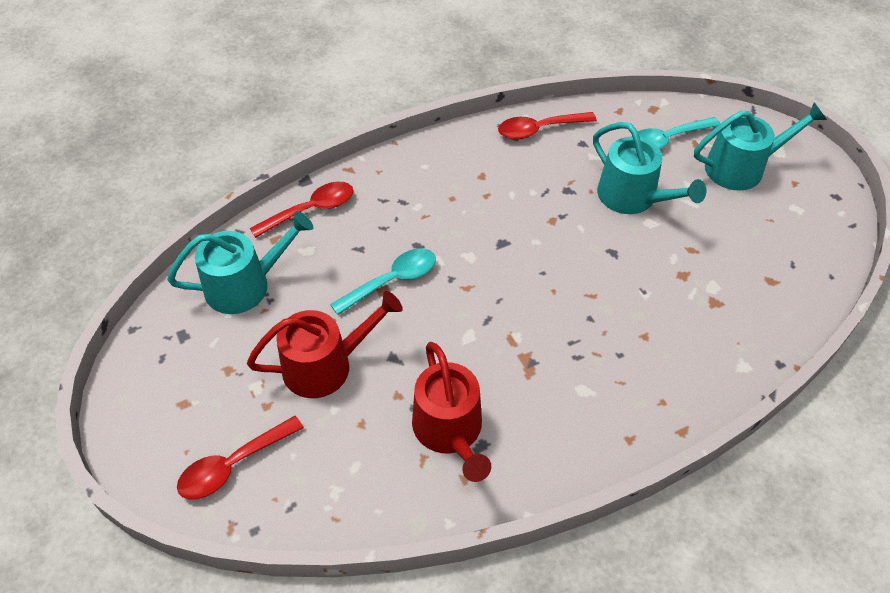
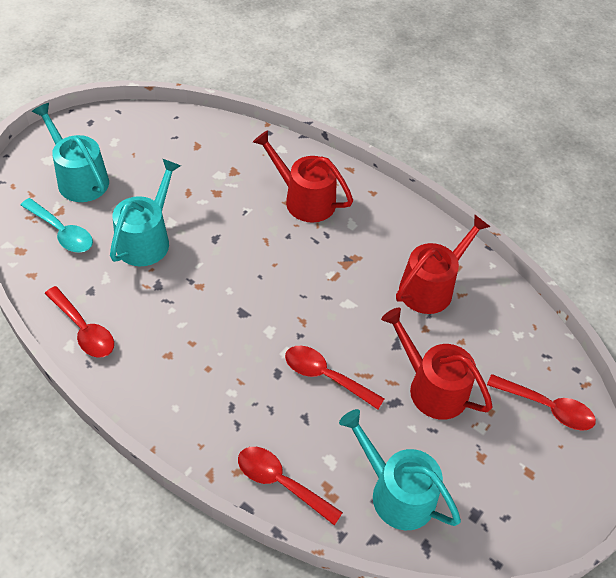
camera: 120 degrees left, 0 degrees up
(392, 281) = (325, 376): turquoise spoon -> red spoon
(642, 356) = (304, 200): none -> red watering can

